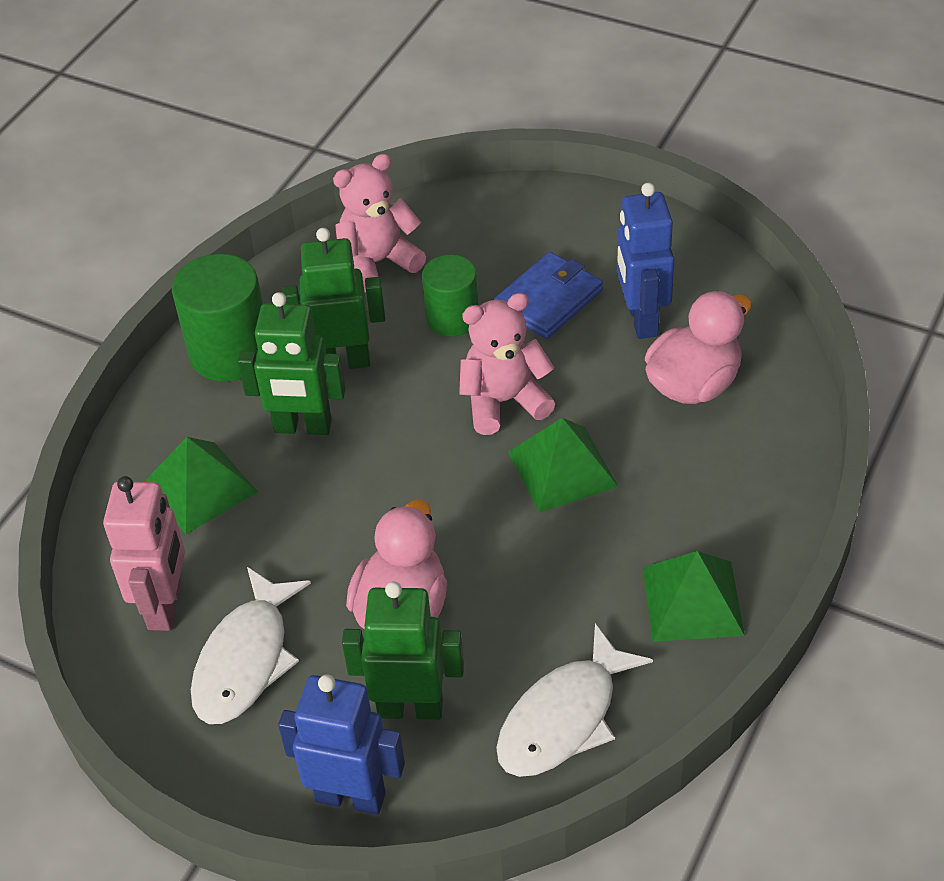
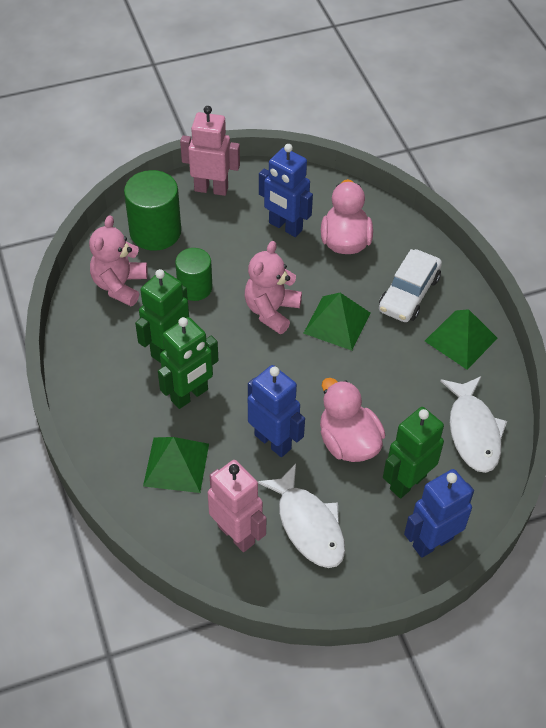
camera: 50 degrees left, 5 degrees up
(230, 352) = (100, 386): green cylinder -> green cylinder (155, 232)
(324, 542) = (273, 441): none -> blue robot
(548, 300) = (230, 246): blue wallet -> none
(608, 222) = (211, 189): none -> pink robot
(695, 499) = (409, 294): none -> white car

